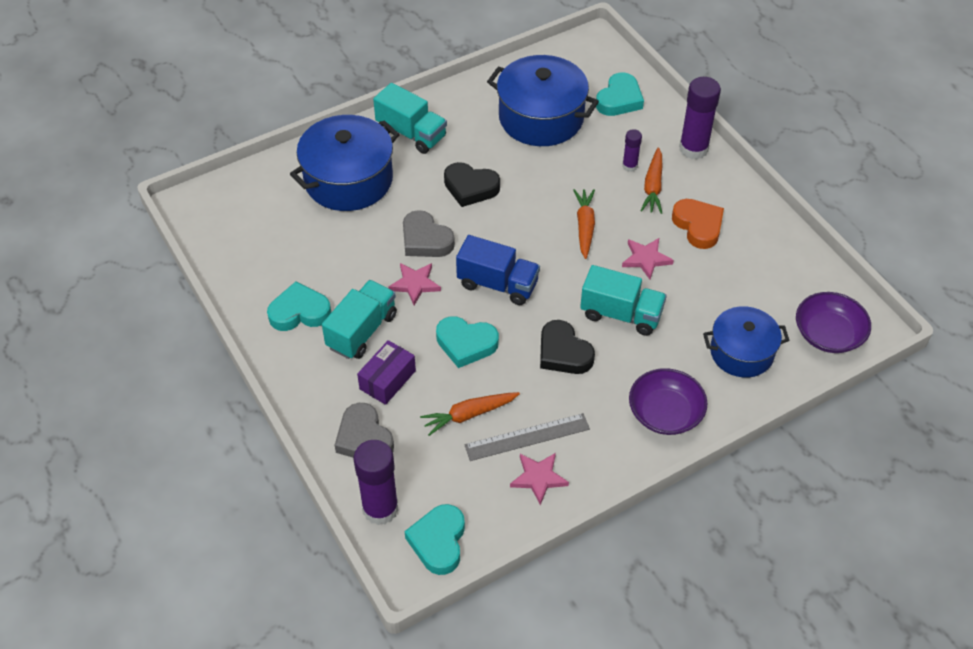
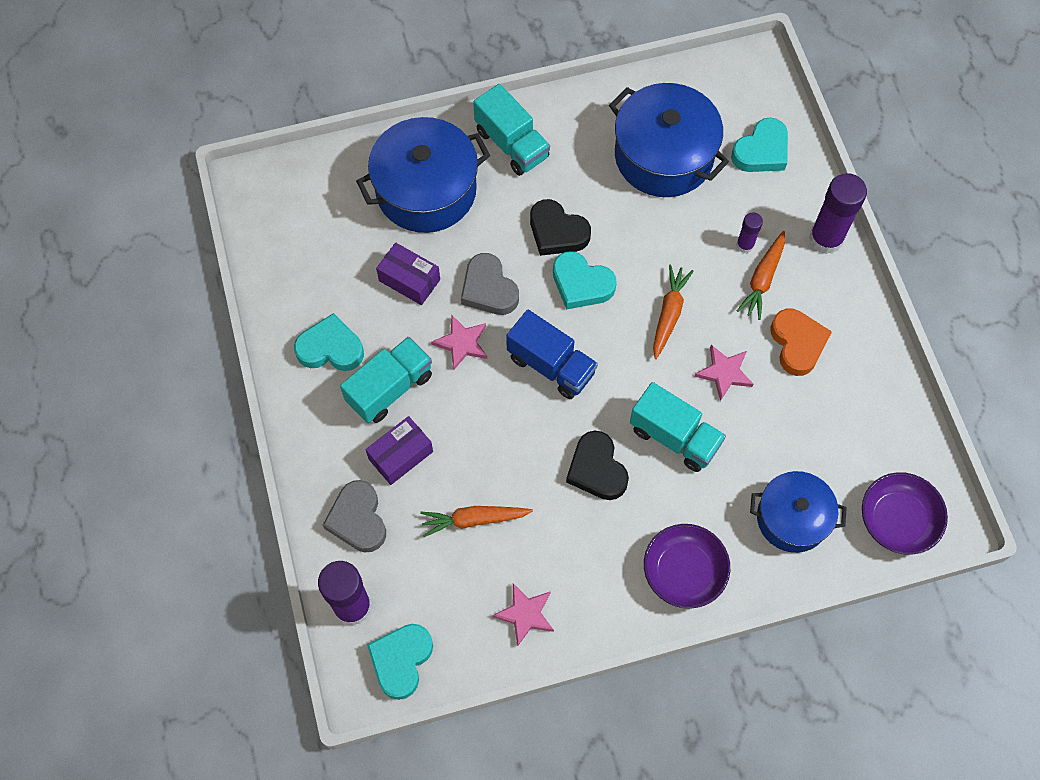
camera: 15 degrees right, 15 degrees up
(354, 247) = (409, 280): none -> purple box
(466, 344) = (495, 432): turquoise heart -> turquoise heart (581, 284)
(527, 437) = (527, 562): grey ruler -> none

